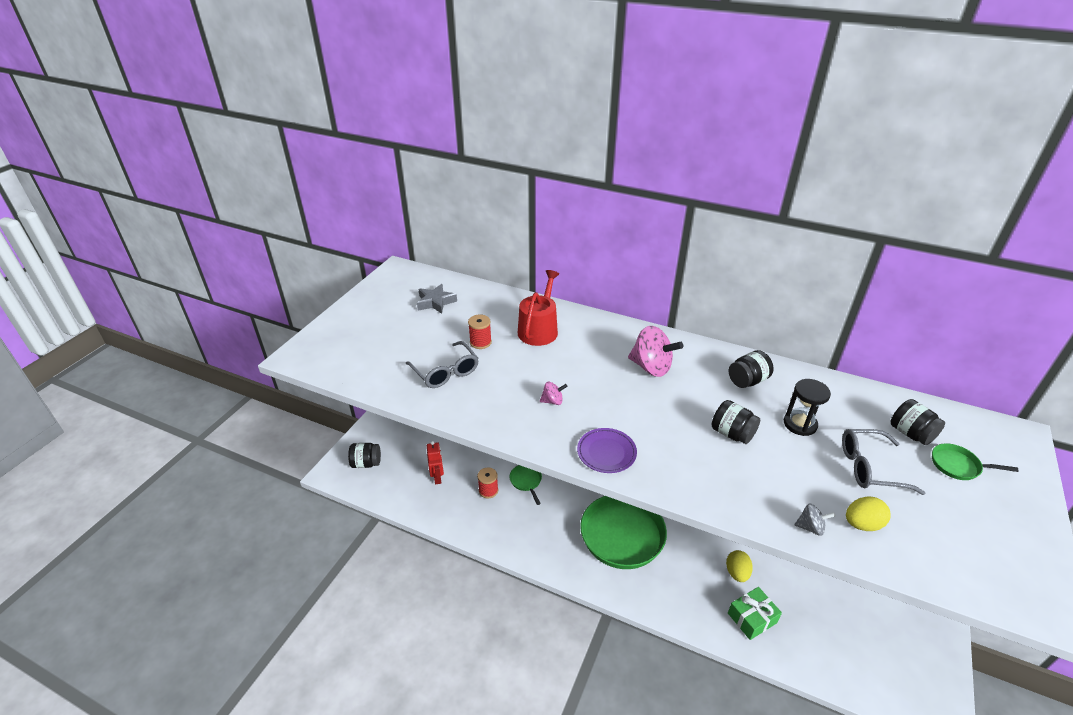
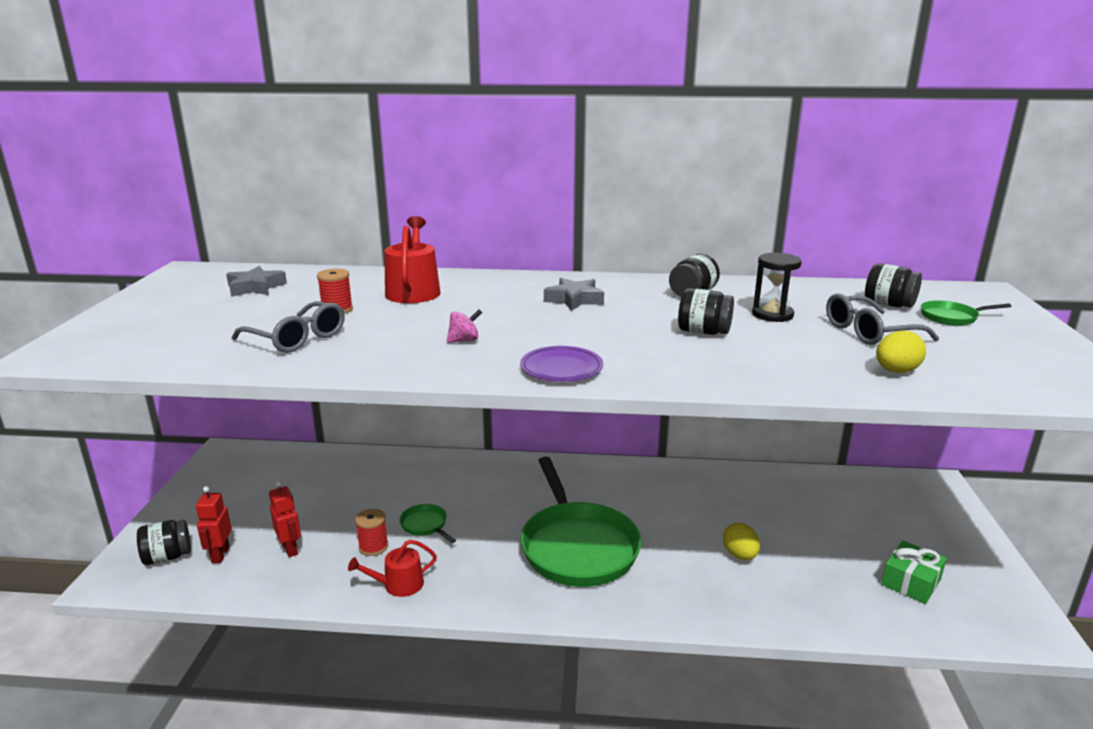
camera: 20 degrees left, 15 degrees down
(396, 470) = (220, 555): none -> red robot
(495, 527) = (398, 585): none -> red watering can
(651, 367) = (574, 299): pink spinning top -> grey star
(752, 618) = (781, 595): green gift -> green gift (910, 582)
(810, 527) = (844, 383): grey spinning top -> none

